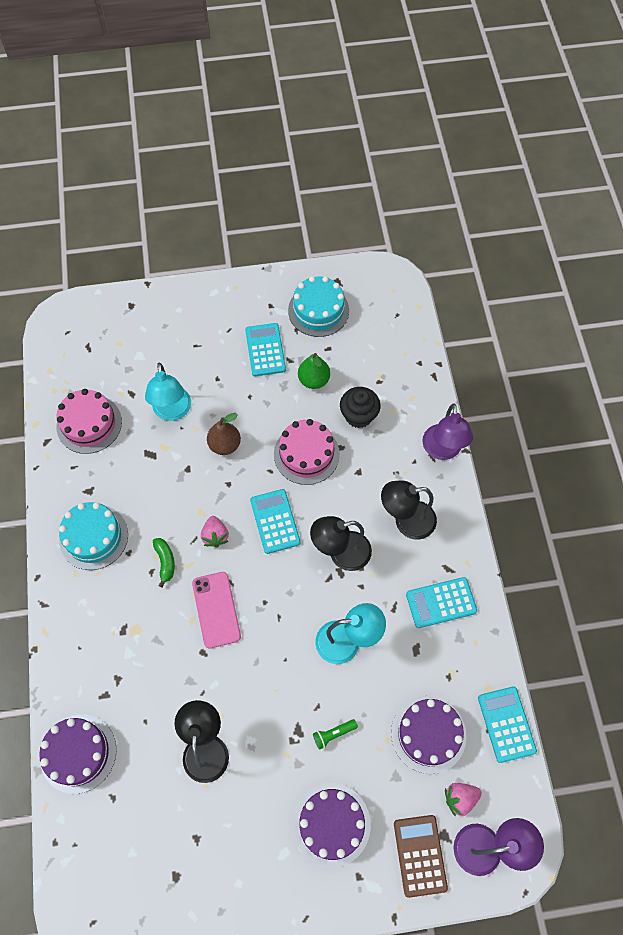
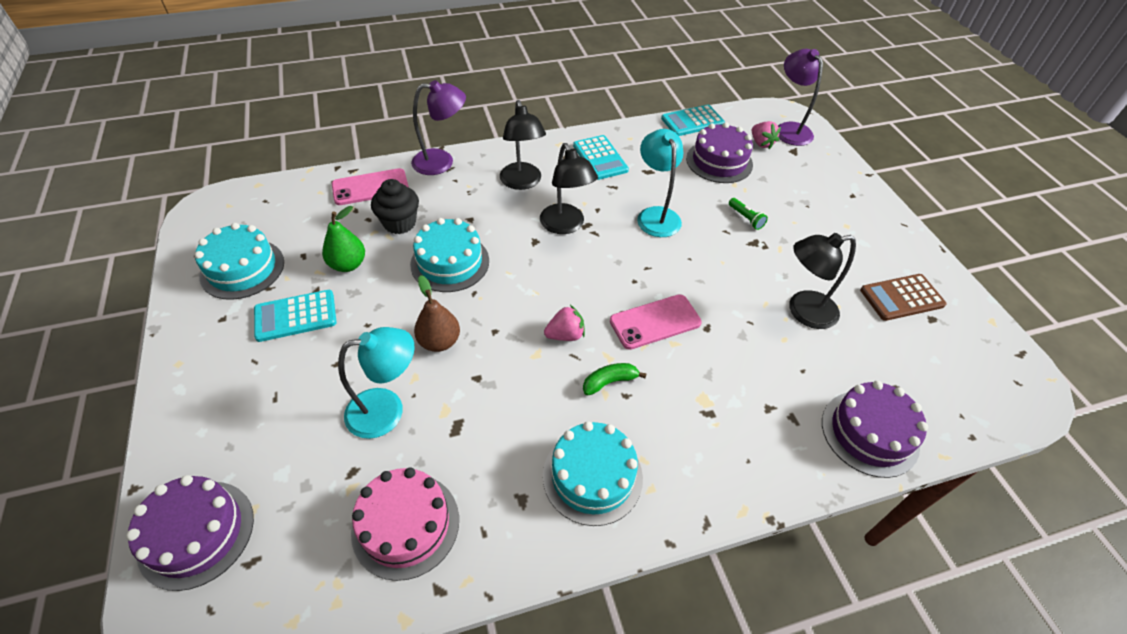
camera: 100 degrees left, 15 degrees down
(275, 521) = (538, 282): turquoise calculator -> none
(306, 454) = (450, 262): pink cake -> turquoise cake
(331, 824) = (822, 214): purple cake -> purple cake (196, 533)
(408, 391) = (370, 187): none -> pink phone
(419, 855) = (815, 163): brown calculator -> brown calculator (902, 298)

